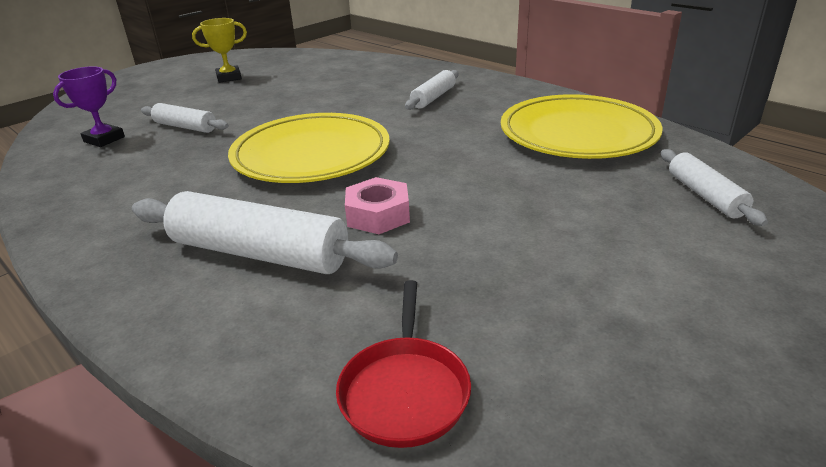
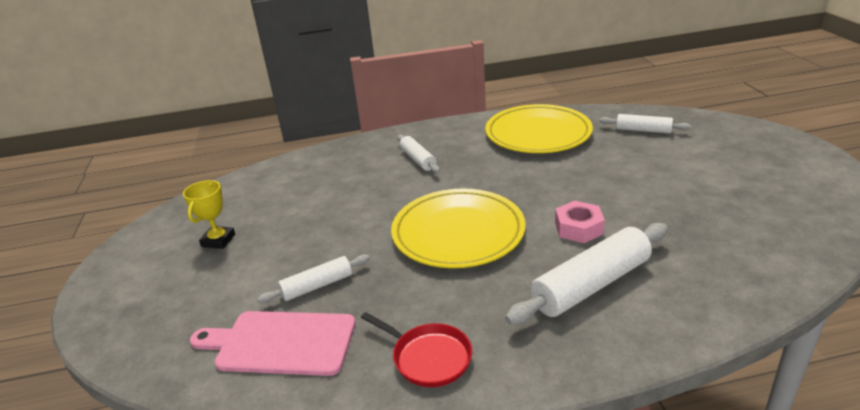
camera: 55 degrees left, 0 degrees up
(104, 139) = (280, 342): purple trophy -> pink cutting board
(405, 391) = (760, 265): red pan -> red pan (428, 357)

